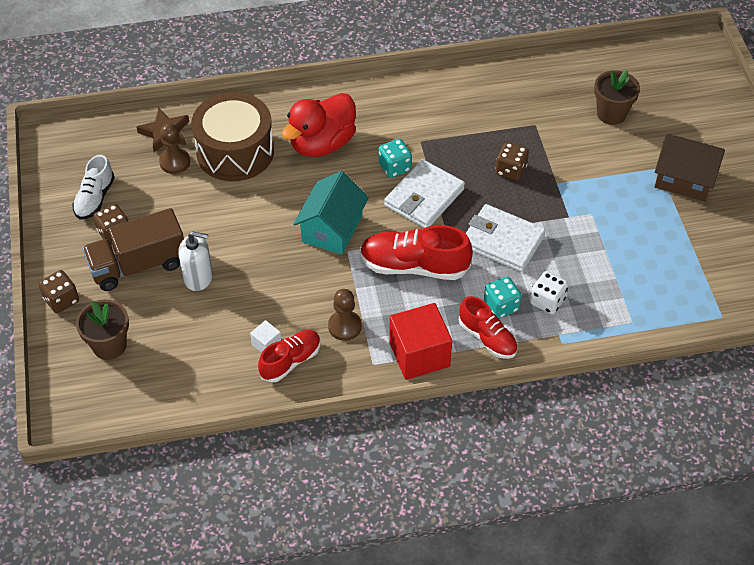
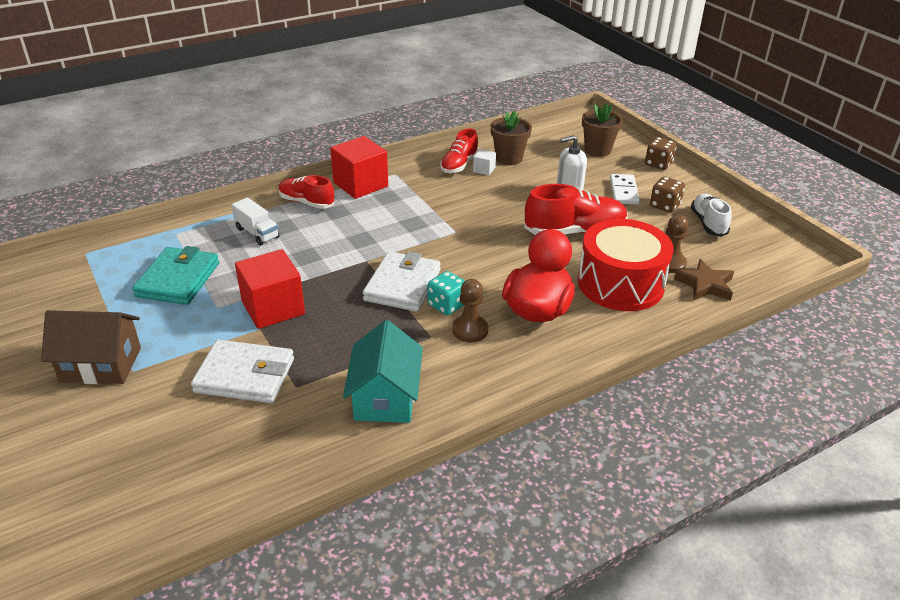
camera: 160 degrees right, 15 degrees down
(138, 265) = (623, 191): brown truck -> white domino
(235, 152) = (620, 284): brown drum -> red drum
(332, 229) = (479, 244): turquoise house -> turquoise house (385, 397)
(344, 326) = (429, 188): brown pawn -> brown pawn (470, 330)
(414, 266) = (389, 233): red shoe -> red shoe (575, 232)
(501, 306) = (299, 223): turquoise dice -> none
(502, 241) = (309, 266): white wallet -> white wallet (245, 375)
(511, 170) = (315, 329): brown dice -> none
(543, 201) = (273, 308): none -> red cube
(547, 301) = (257, 233): white dice -> white truck
(611, 114) = (193, 424): brown flower pot -> brown flower pot (509, 158)
(627, 256) = (178, 279): none -> turquoise wallet

